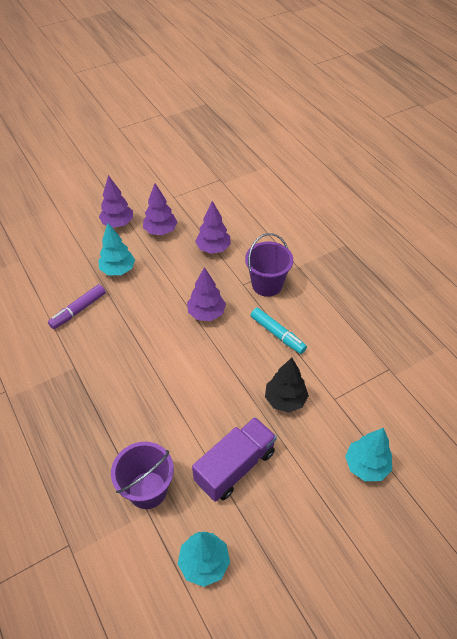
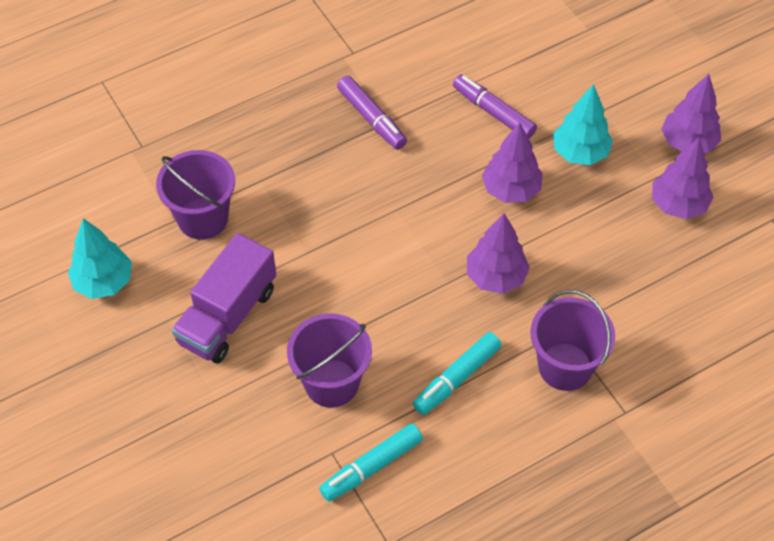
camera: 90 degrees right, 5 degrees up
(70, 379) = (371, 118): none -> purple marker
(213, 248) = (644, 285): purple tree -> purple tree (511, 190)
(235, 466) = (227, 316): purple truck -> purple truck turned 75 degrees clockwise
(285, 400) = (331, 383): black tree -> purple bucket
(341, 377) = (371, 467): none -> turquoise marker
(366, 465) = (217, 484): turquoise tree -> none

